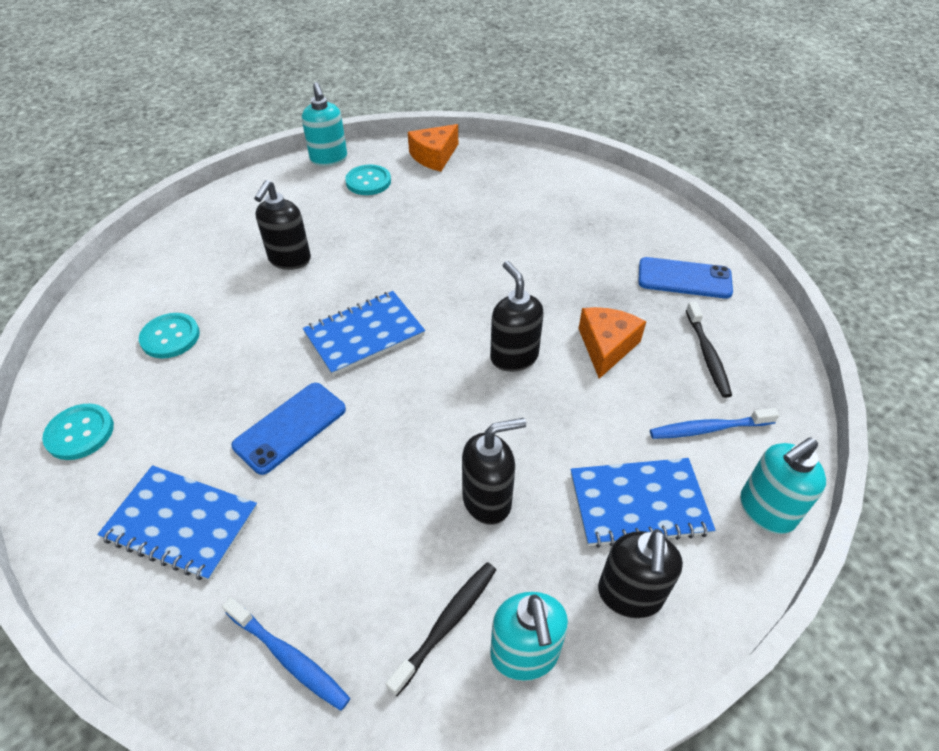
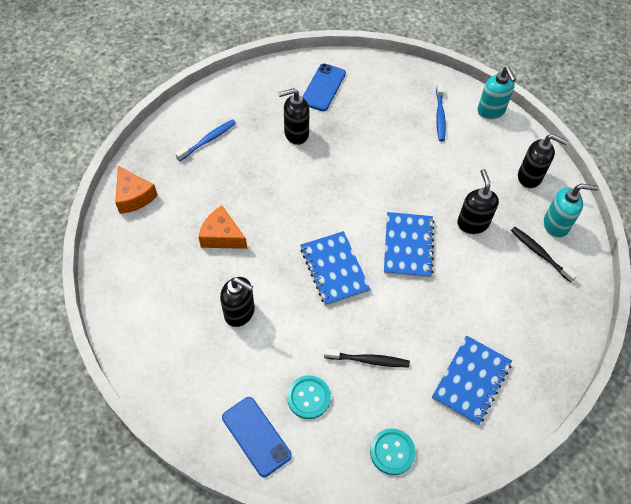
camera: 80 degrees left, 10 degrees up
(289, 657) = (553, 324): blue toothbrush -> blue toothbrush (208, 140)
(290, 427) = (408, 318): blue phone -> blue phone (256, 436)
(329, 159) = (107, 275): turquoise soap dispenser -> none
(368, 181) = (153, 248): turquoise button -> none
(514, 357) = (371, 190): black soap dispenser -> black soap dispenser (296, 134)
(606, 346) = (372, 142): orange cheese -> orange cheese (222, 236)
(638, 503) = (481, 159): blue notebook -> blue notebook (408, 246)
(707, 355) = (388, 98): black toothbrush -> black toothbrush (368, 360)

